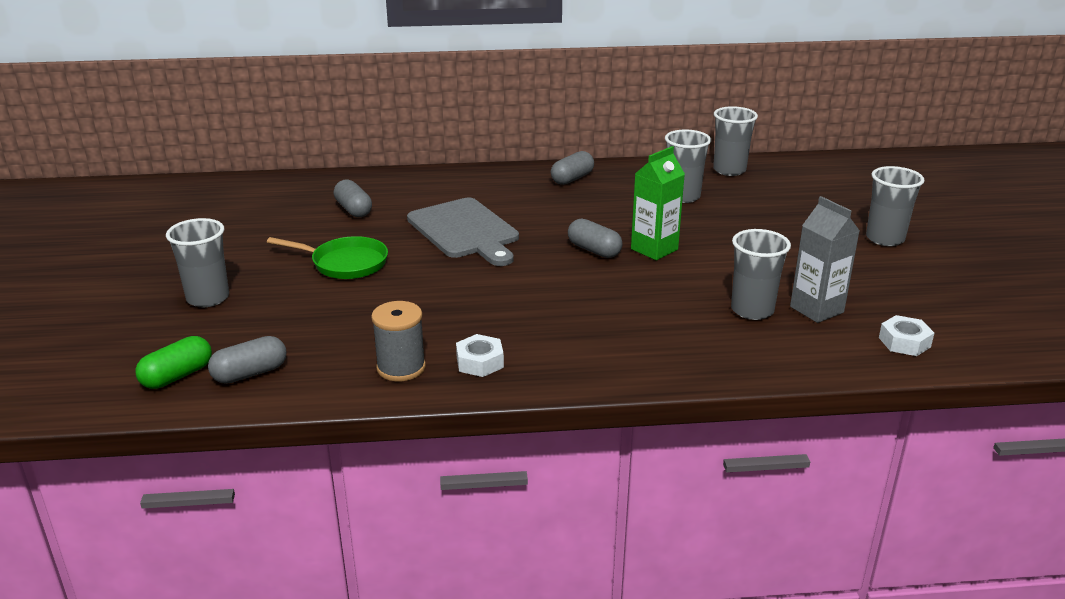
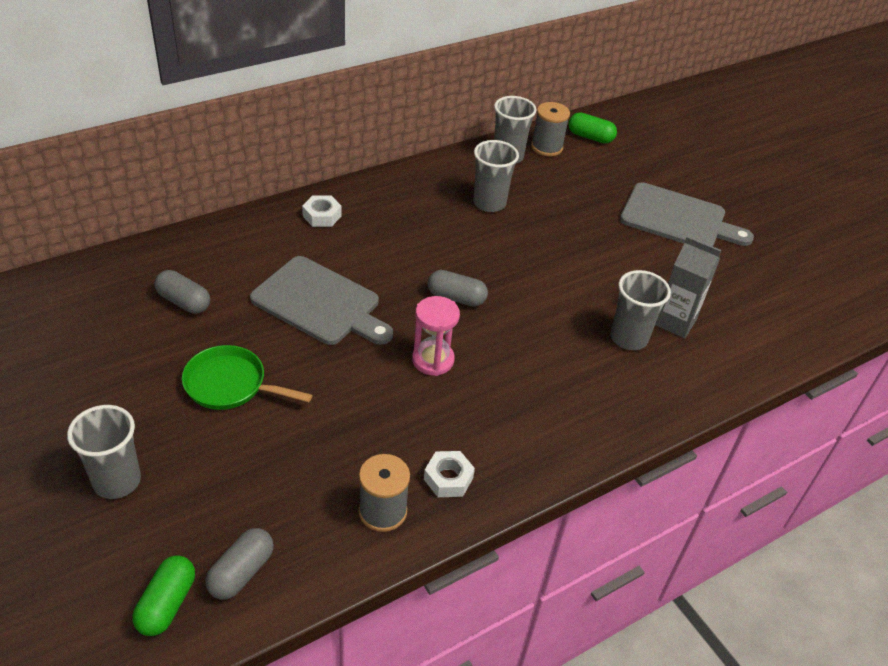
camera: 30 degrees left, 15 degrees up
(345, 263) = (230, 384): green pan -> green pan turned 150 degrees counterclockwise
(535, 284) = (433, 360): none -> pink hourglass
(572, 179) = (375, 201): grey capsule -> none
(654, 249) = (507, 282): green carton -> none
(776, 170) = (546, 147): none -> grey spool
(831, 170) = (590, 137): none -> green capsule
(885, 239) = (678, 218): grey cup -> grey cutting board
(904, 342) = (755, 341): white nut -> white nut (322, 216)

